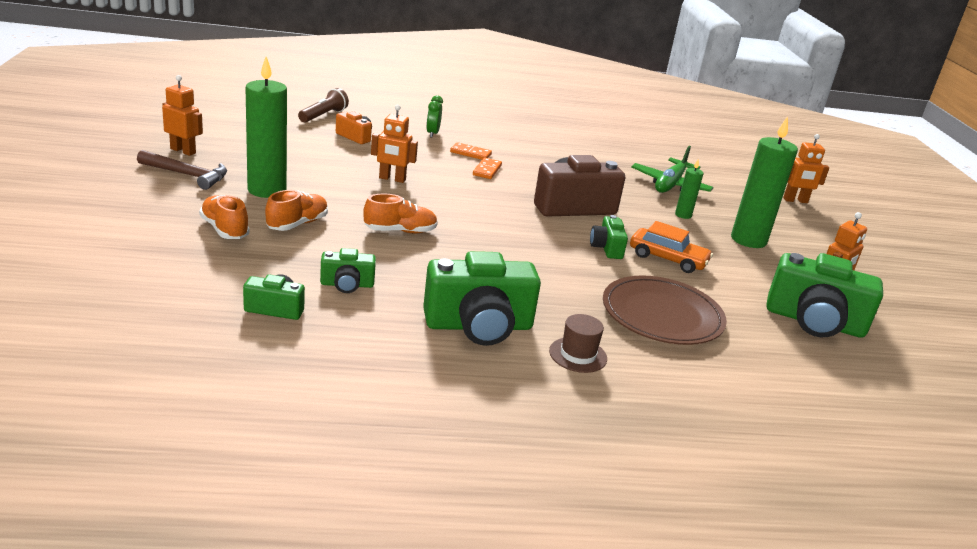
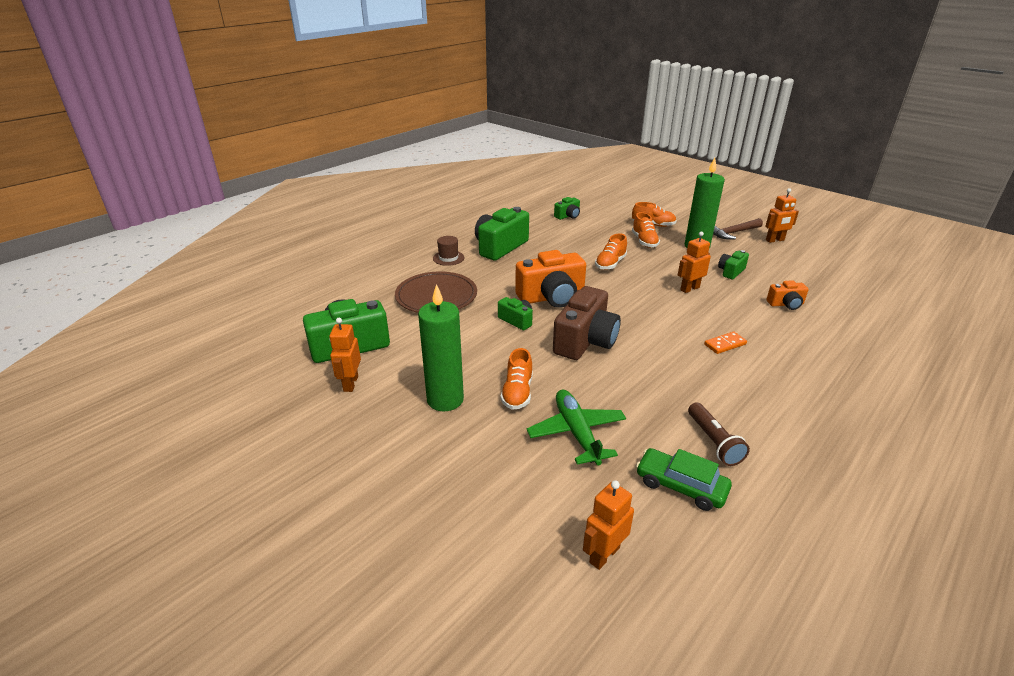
camera: 140 degrees right, 5 degrees up
(323, 115) = (847, 308): brown flashlight -> brown flashlight (713, 442)
(347, 284) = (570, 233): green camera -> green camera (731, 271)
(432, 133) = (785, 345): green clock -> none
(487, 170) = (682, 335): orange domino -> none
(534, 244) = (551, 297): none -> orange camera
(643, 149) = (681, 486): none -> green car
(667, 259) = (476, 337): orange car -> none
(683, 215) = (517, 393): green candle -> orange shoe
(795, 200) = (453, 519): orange robot -> orange robot (604, 555)

